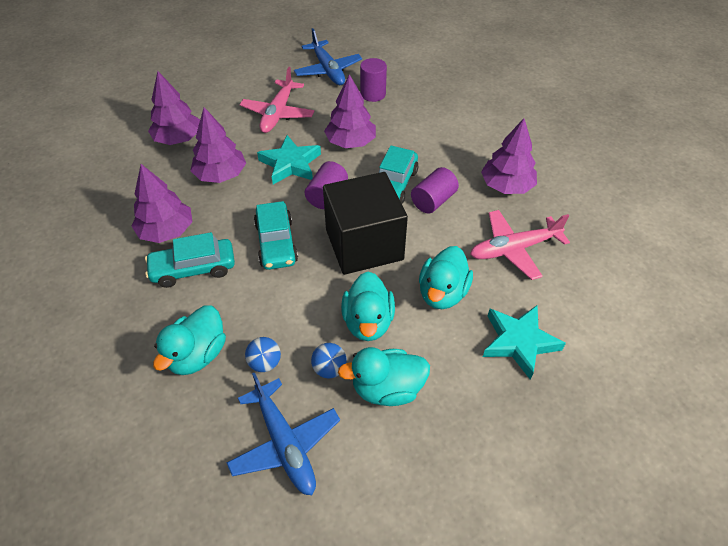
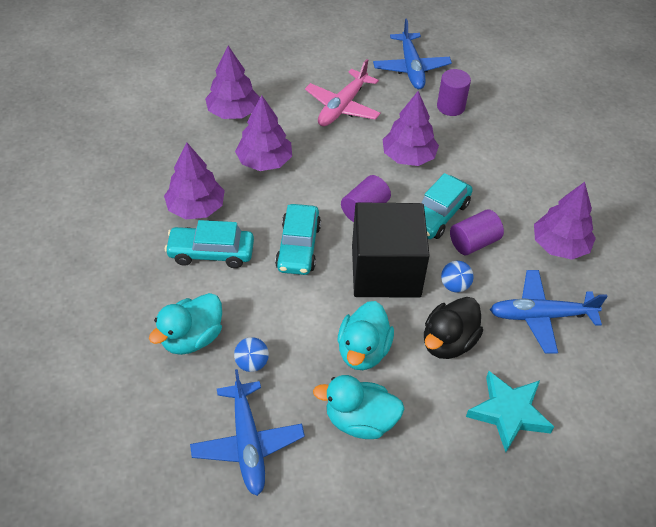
camera: 15 degrees right, 0 degrees up
(290, 164) = (338, 166): turquoise star -> none
(329, 369) = (311, 386): blue ball -> blue ball (454, 286)
(442, 293) = (448, 342): turquoise duck -> black duck
(514, 249) = (541, 316): pink plane -> blue plane

